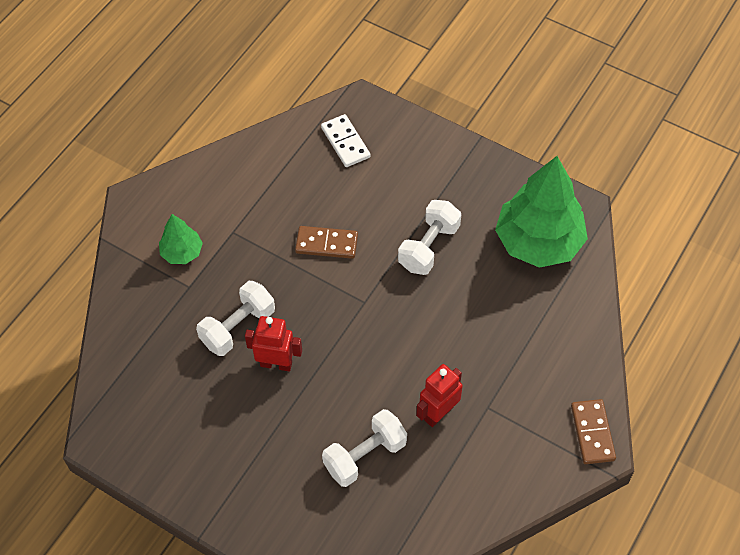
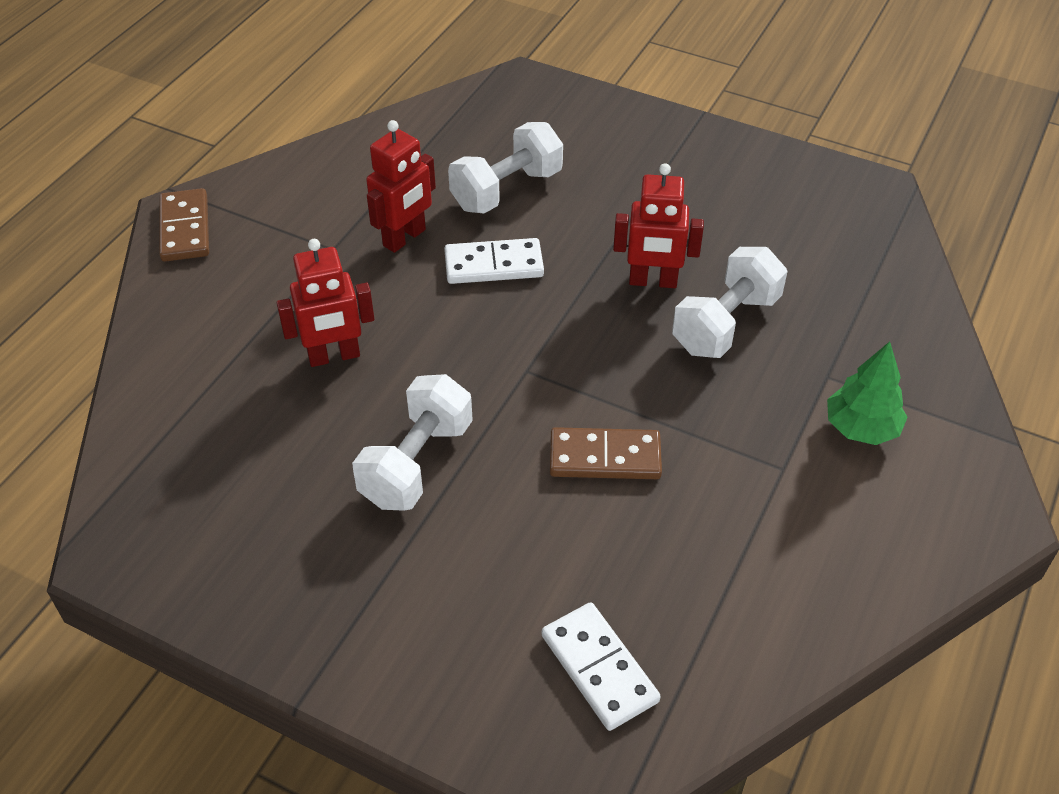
camera: 175 degrees right, 10 degrees down
(378, 385) = (494, 265): none -> white domino
(479, 319) = (334, 356): none -> red robot
(538, 242) = (211, 484): green tree -> none

